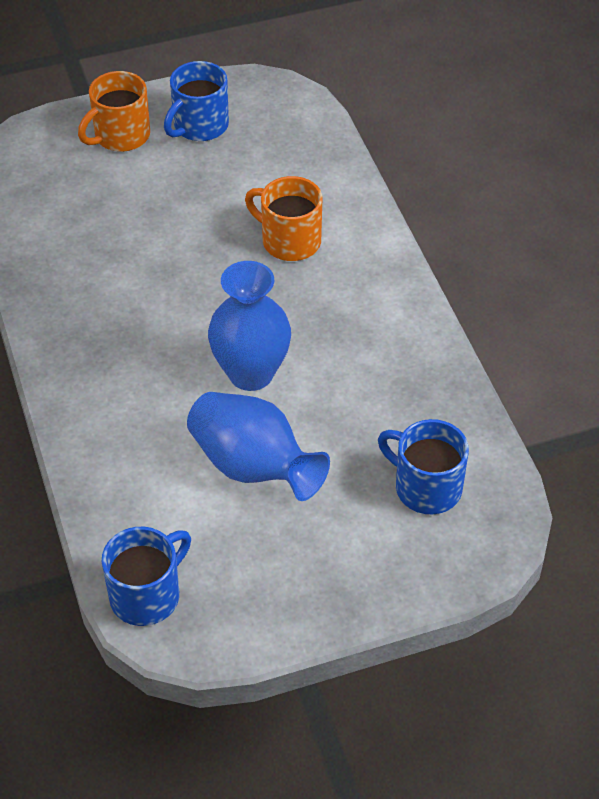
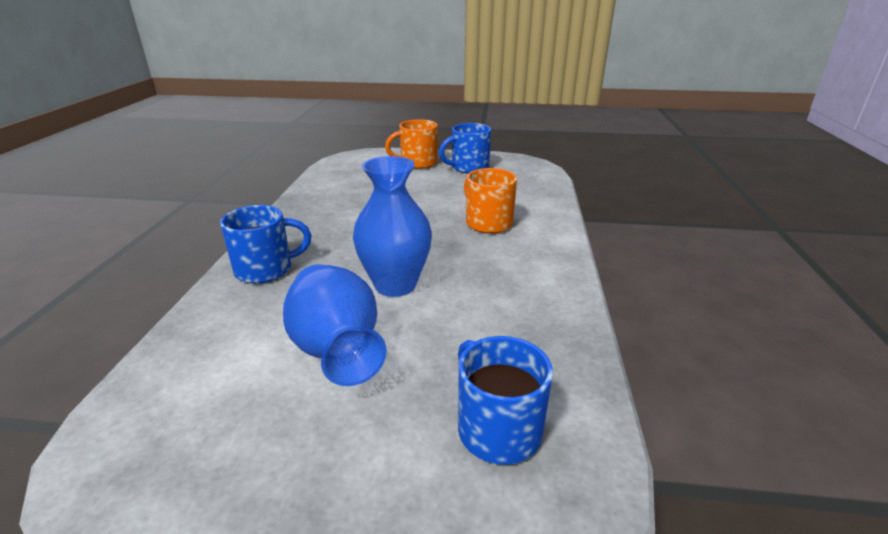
camera: 25 degrees right, 20 degrees down
(147, 595) = (125, 428): blue mug -> blue mug (266, 269)

